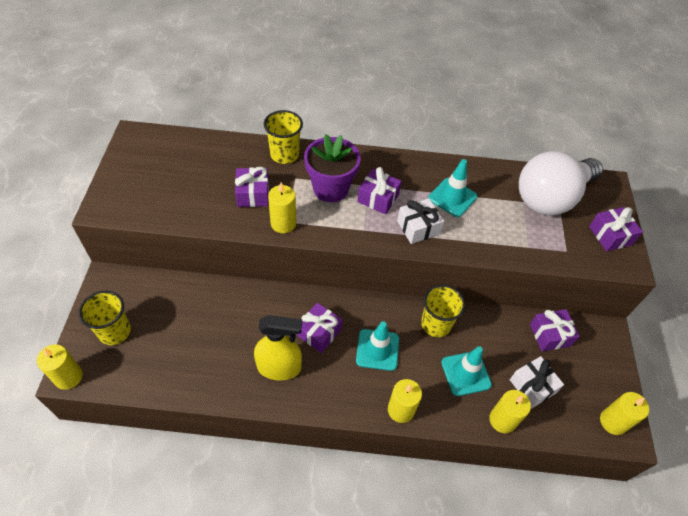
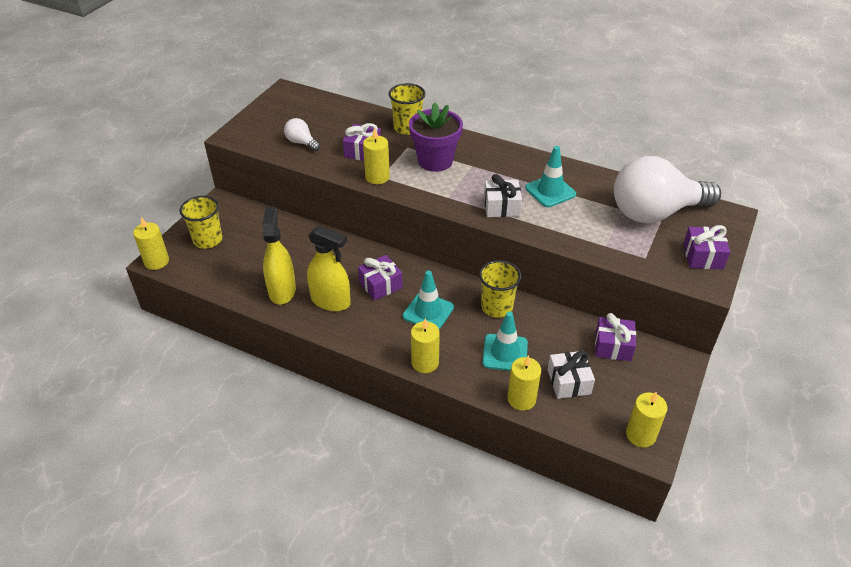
camera: 25 degrees right, 10 degrees down
(183, 199) = (301, 142): none -> white light bulb
(224, 371) = (282, 290): none -> yellow spray bottle
(378, 198) = (476, 177): purple gift -> none

